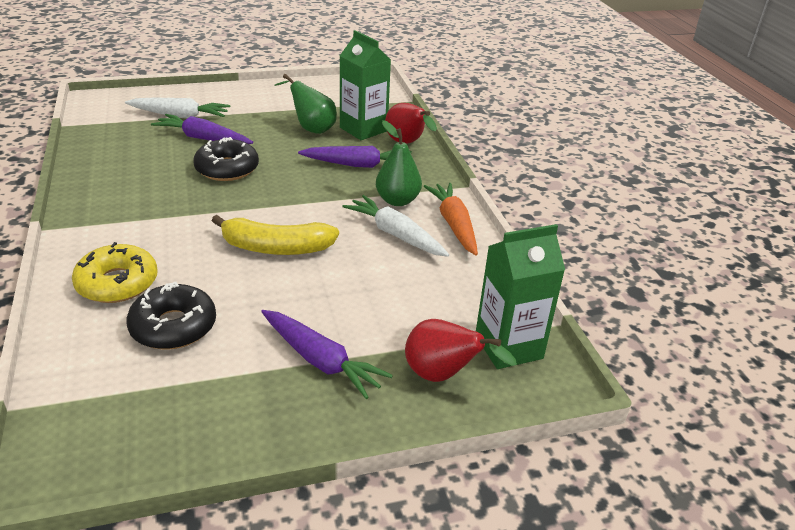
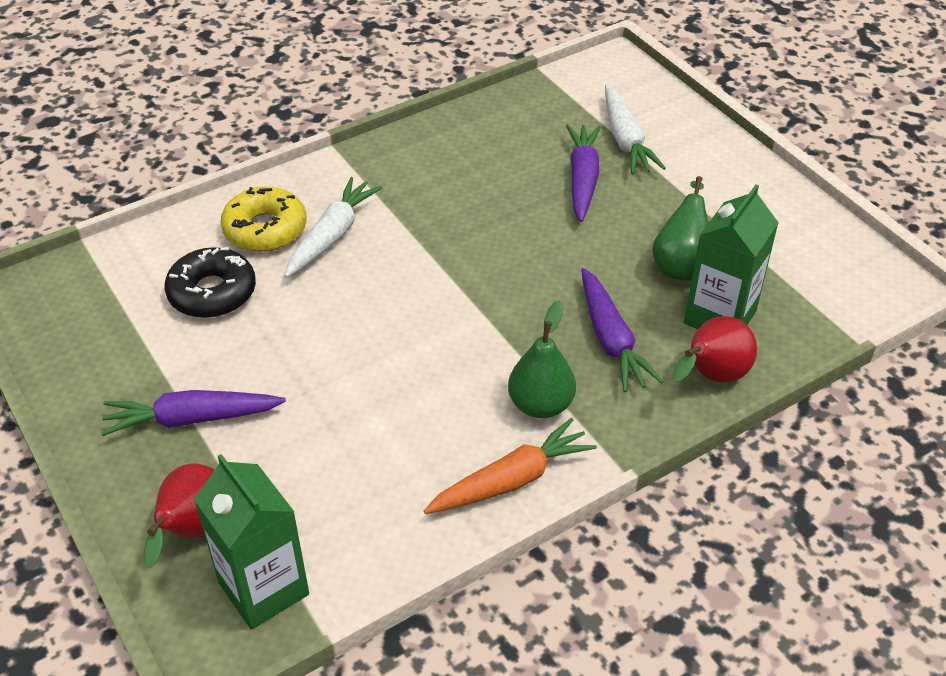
camera: 75 degrees right, 10 degrees up
(227, 169) = (523, 224): black donut -> none
(276, 248) = (376, 322): yellow banana -> none
(320, 360) = (192, 419): purple carrot -> purple carrot turned 60 degrees clockwise
(395, 234) = (456, 423): white carrot -> white carrot (332, 235)

